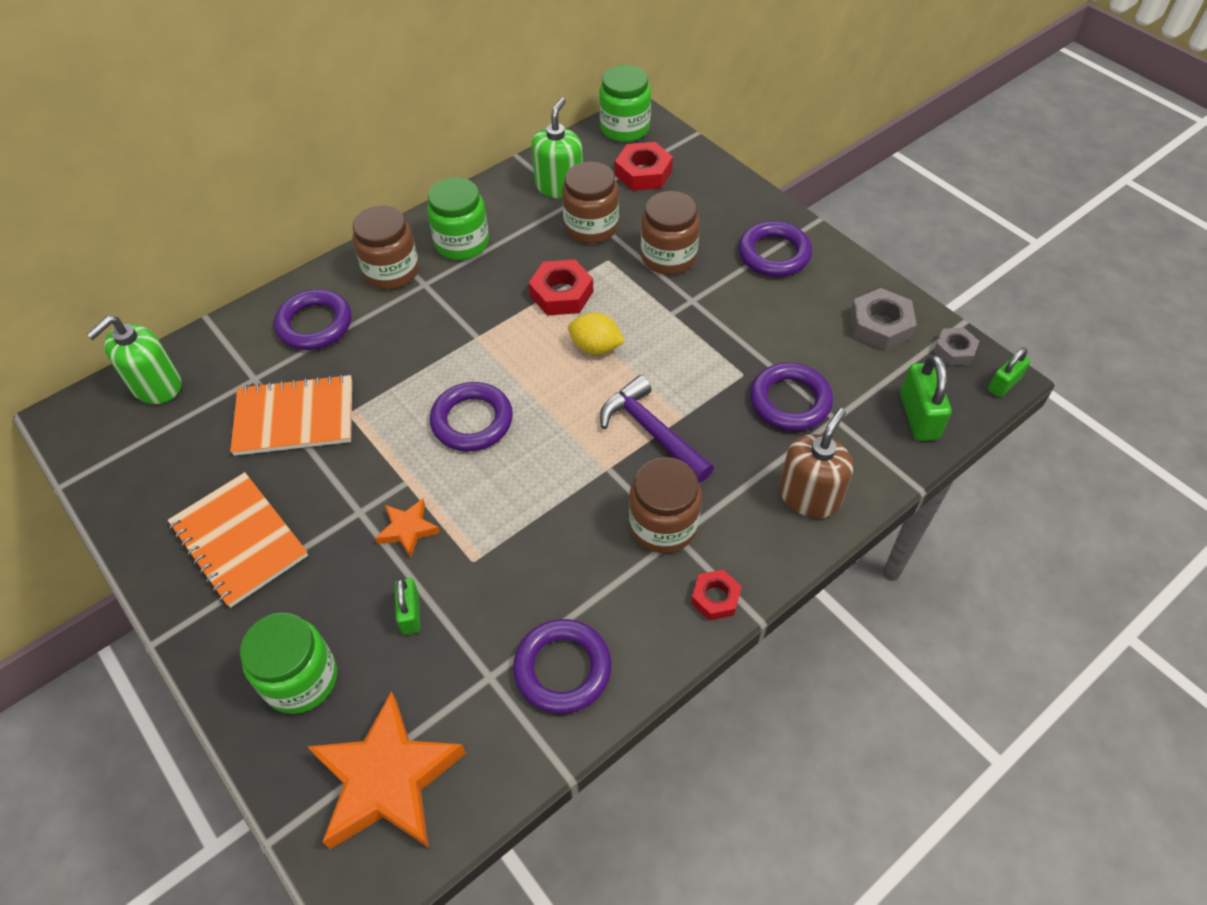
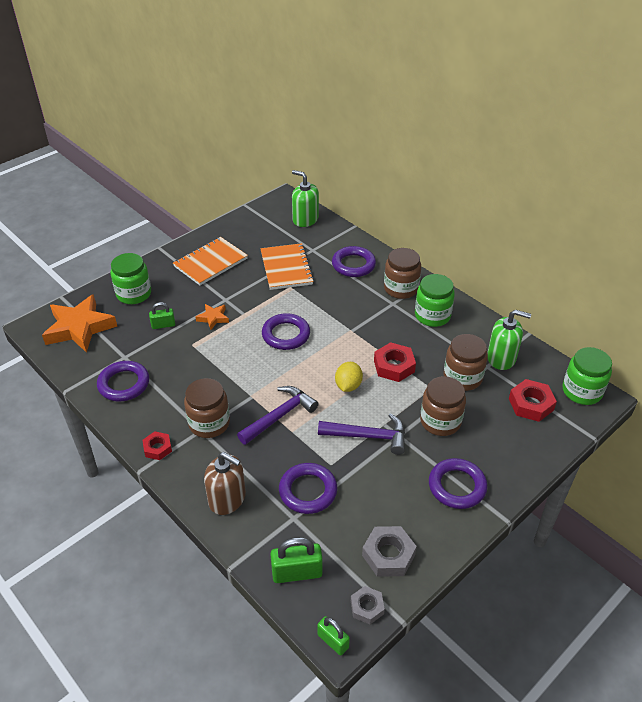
camera: 85 degrees right, 10 degrees down
(693, 331) = (368, 436): none -> purple hammer

